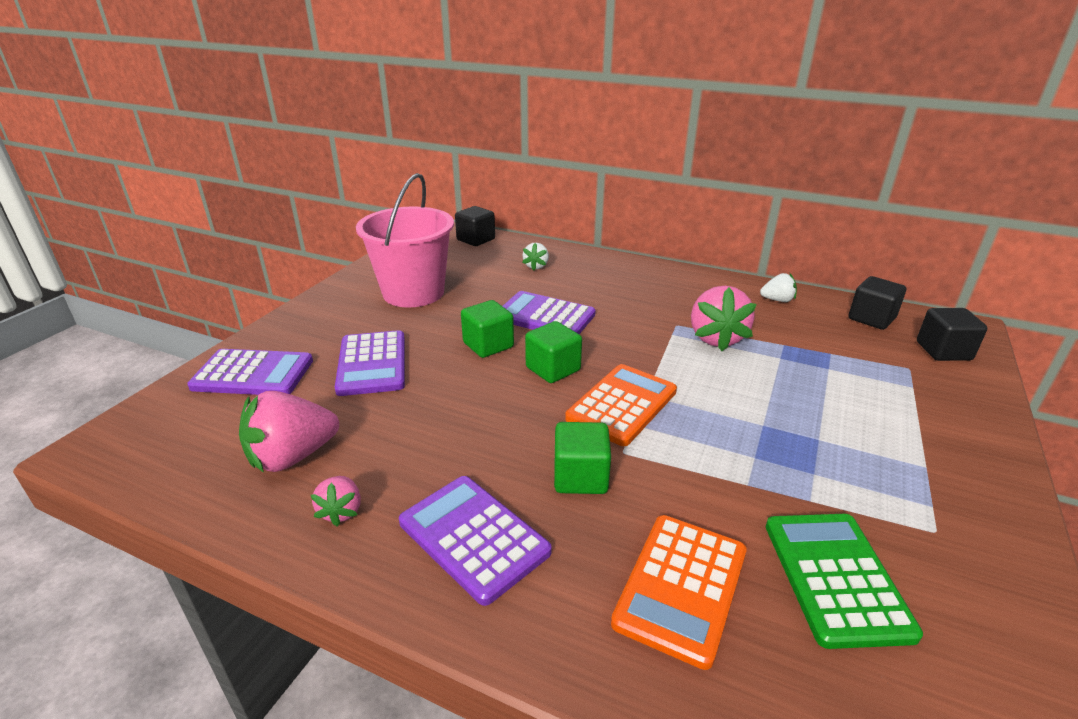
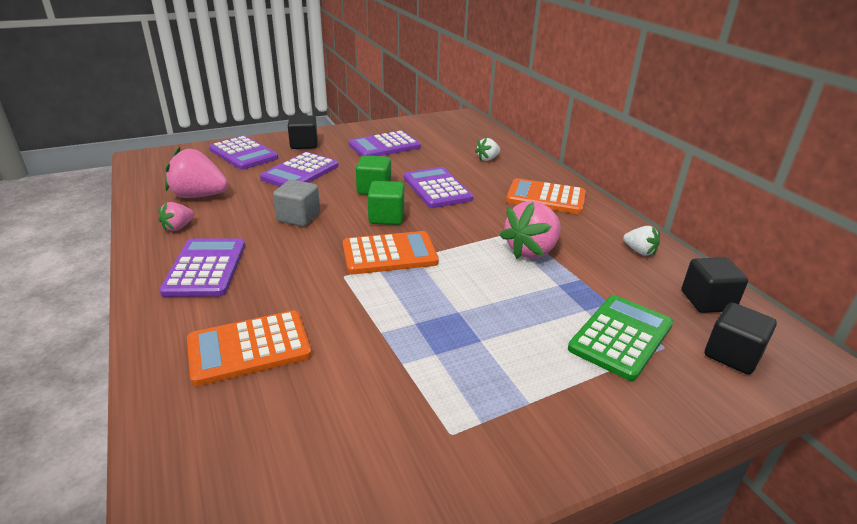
camera: 40 degrees right, 0 degrees up
(413, 292) = (384, 146): pink bucket -> purple calculator
(467, 416) = (298, 217): none -> grey cube
(476, 239) = (477, 130): black cube -> black cube (304, 144)
(580, 477) = (298, 273): green cube -> none
(644, 284) = (546, 197): none -> orange calculator
(835, 577) = (334, 404): green calculator -> green calculator (620, 337)

